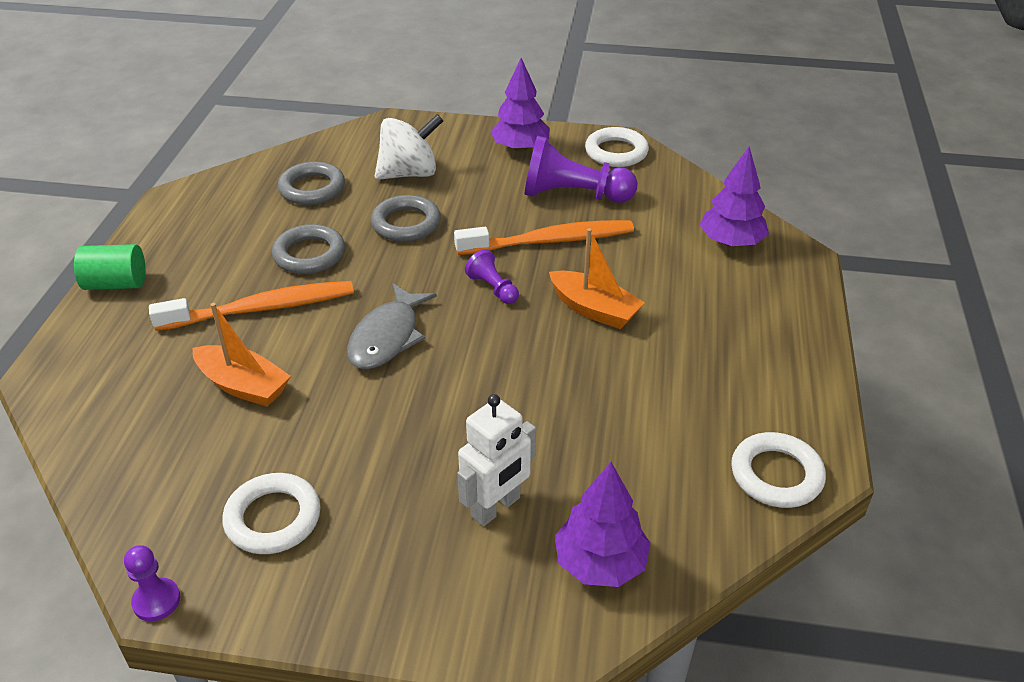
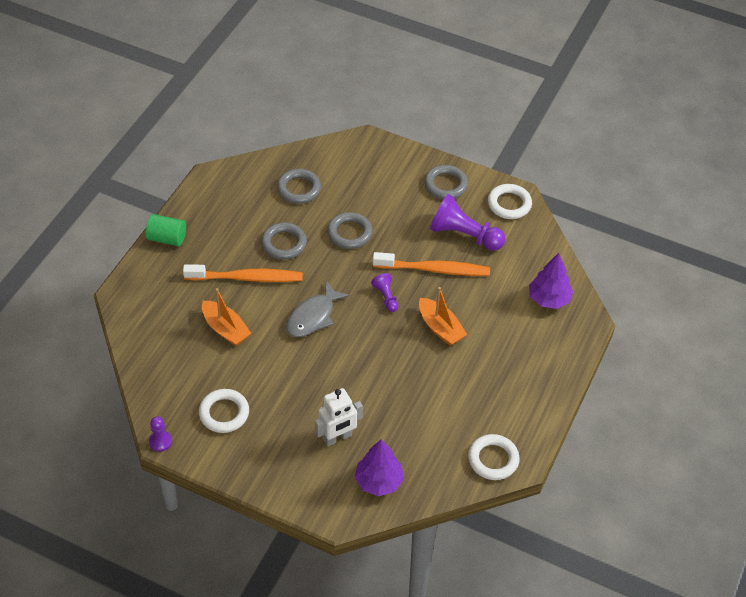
camera: 15 degrees right, 10 degrees up
(409, 173) = (365, 190): white spinning top -> none
(520, 148) = (445, 185): purple tree -> grey ring

